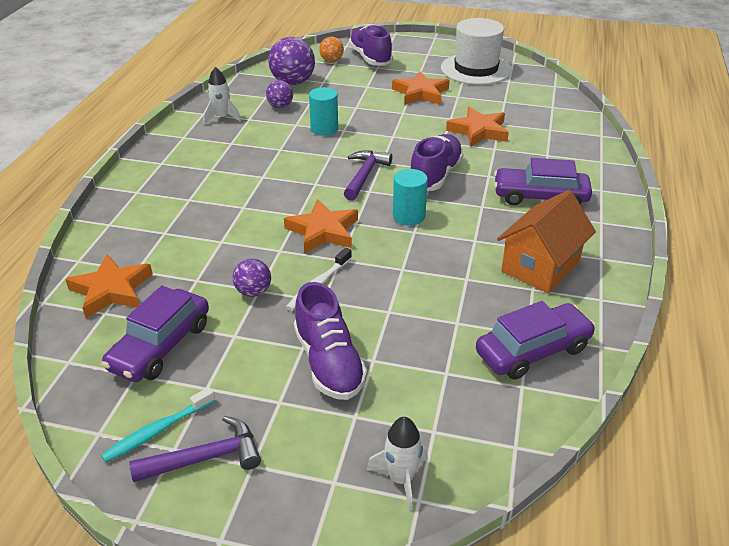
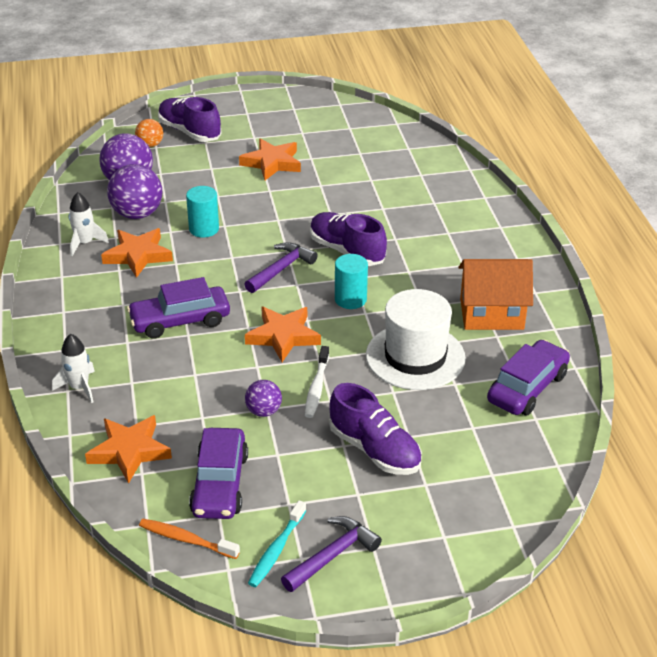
camera: 25 degrees left, 0 degrees up
(87, 389) = (186, 539): none -> orange toothbrush
(280, 106) = (137, 214): purple ball -> purple ball, size x1.79
(365, 175) = (281, 269): purple hammer -> purple hammer turned 45 degrees clockwise
(401, 478) = (491, 516): white rocket -> white rocket (79, 387)
(435, 175) = (346, 251): purple shoe -> purple shoe turned 45 degrees counterclockwise
(476, 69) = (308, 121): white hat -> white hat (415, 357)
(478, 131) = (356, 193): orange star -> orange star (138, 255)
(540, 197) = (453, 248): purple car -> purple car (180, 321)
(540, 266) = (491, 314): orange house -> orange house turned 75 degrees clockwise

